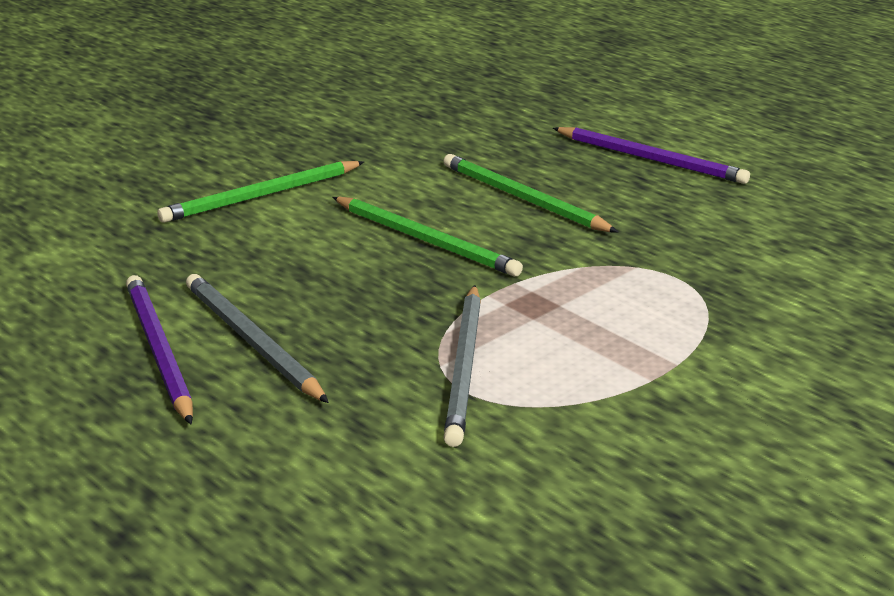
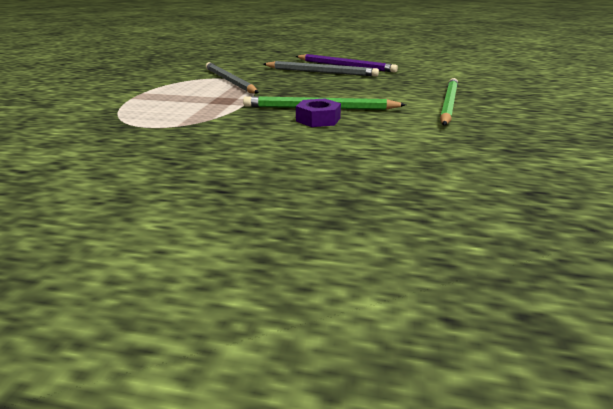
camera: 145 degrees right, 0 degrees up
(460, 222) = (318, 119): none -> purple nut
(523, 198) = (301, 142): green pencil -> none
(651, 159) = (227, 216): purple pencil -> none

